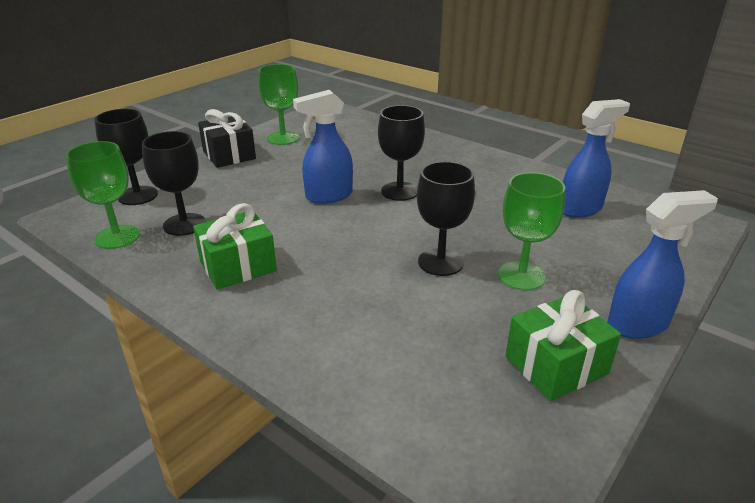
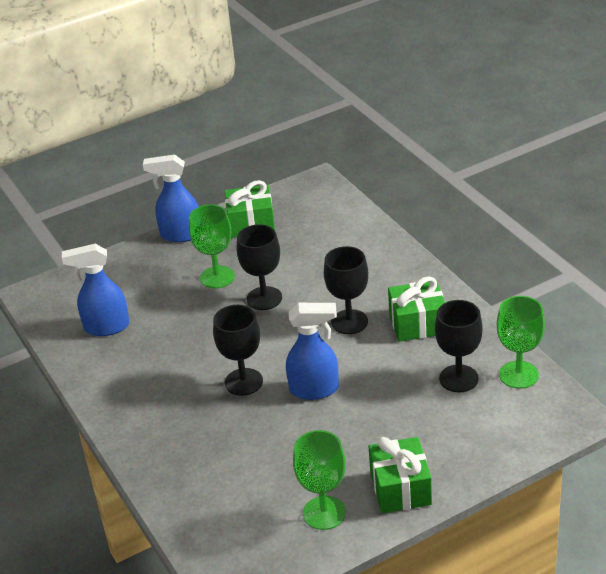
camera: 155 degrees left, 5 degrees up
(138, 195) = (506, 431): black goblet -> black goblet (349, 322)
(229, 155) = (400, 488): black gift -> green gift

